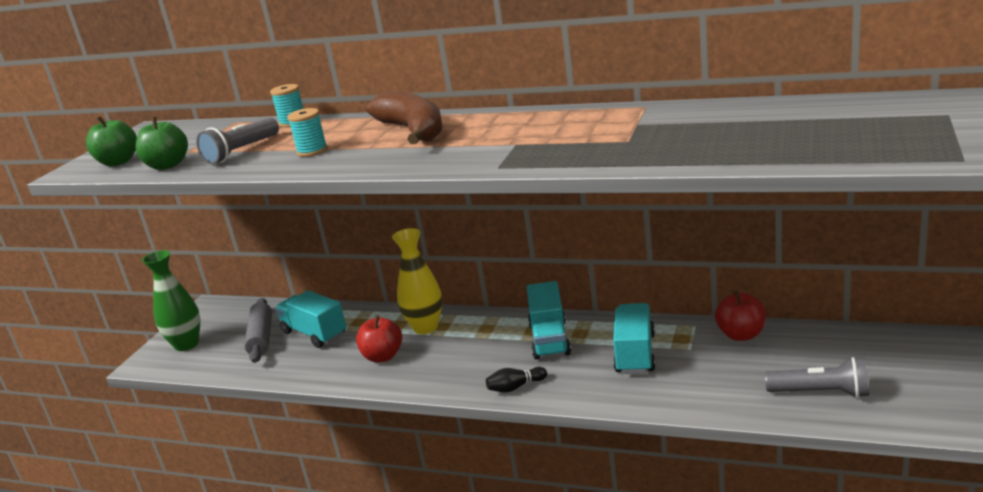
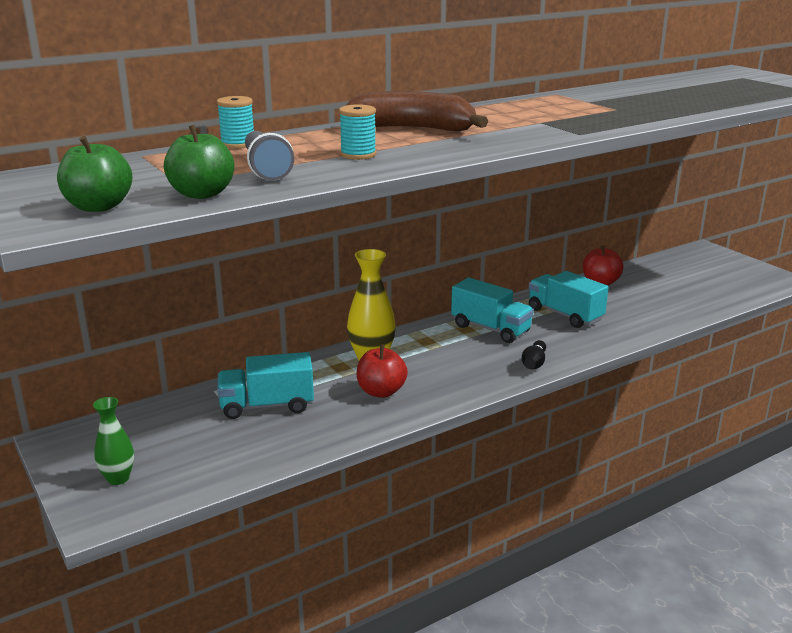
camera: 55 degrees left, 0 degrees up
(187, 344) = (118, 478): green vase -> green vase, size x0.62
(261, 338) = (210, 433): grey rolling pin -> none
(821, 392) = (698, 294): grey flashlight -> none

